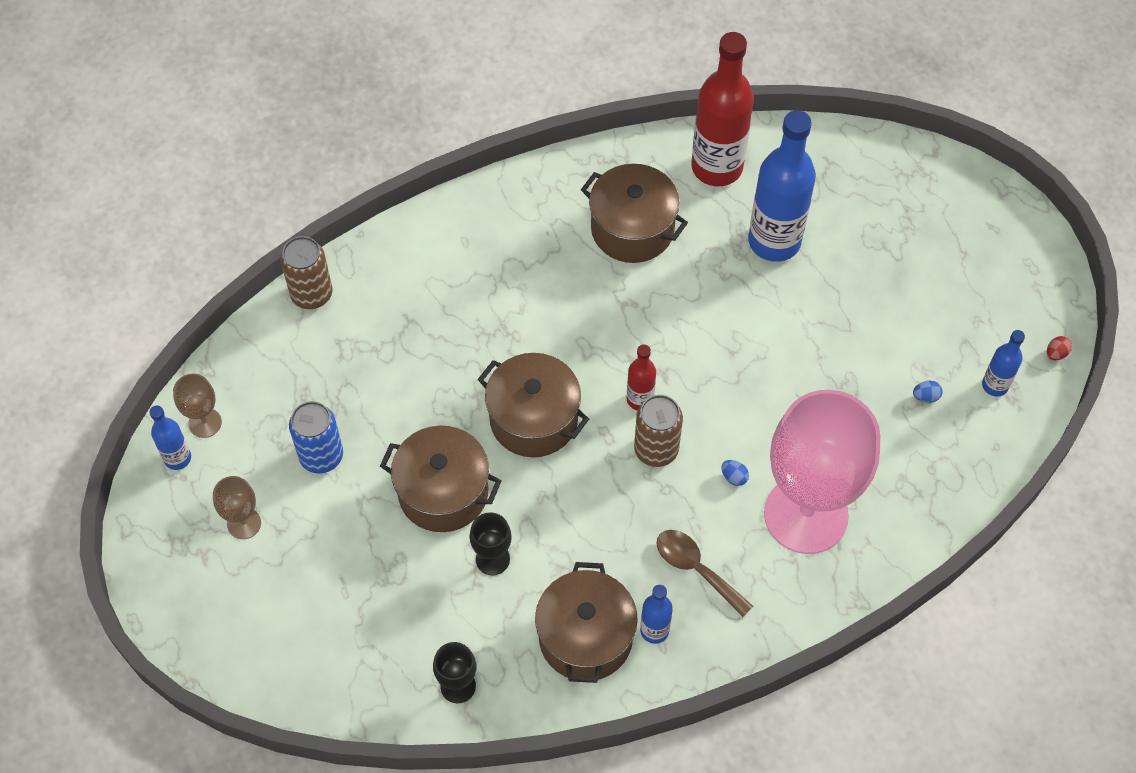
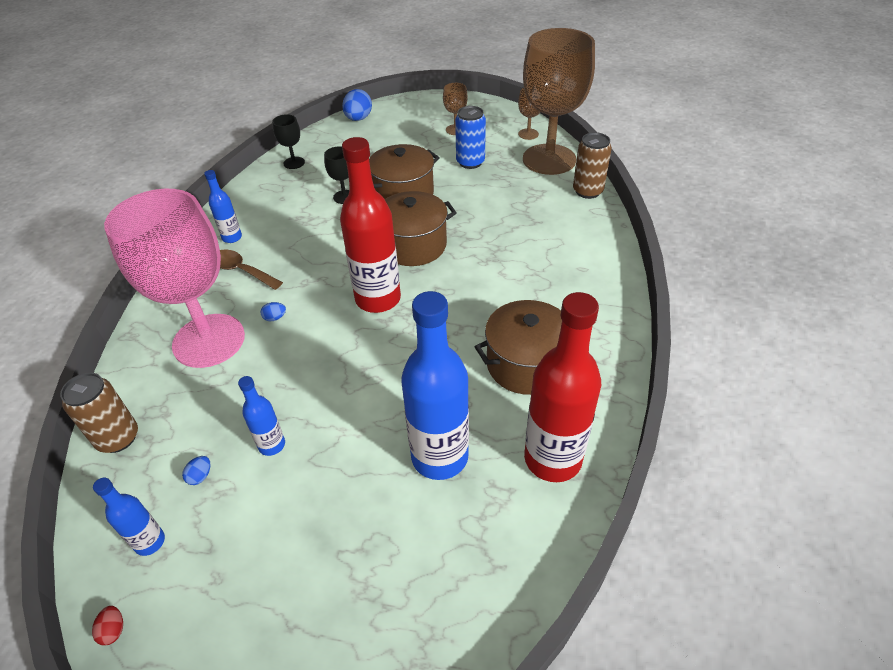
camera: 125 degrees right, 15 degrees down
(177, 458) = (514, 121): blue bottle -> blue bottle (272, 445)
(260, 367) = (549, 159): none -> brown goblet
(286, 684) = (358, 119): none -> blue egg
(585, 637) = (262, 211): brown pot -> none
(640, 399) = (378, 299): red bottle -> red bottle, size x2.06
(656, 450) = (335, 290): brown can -> brown can (118, 438)
(696, 569) = (242, 271): brown spoon -> brown spoon turned 135 degrees counterclockwise

